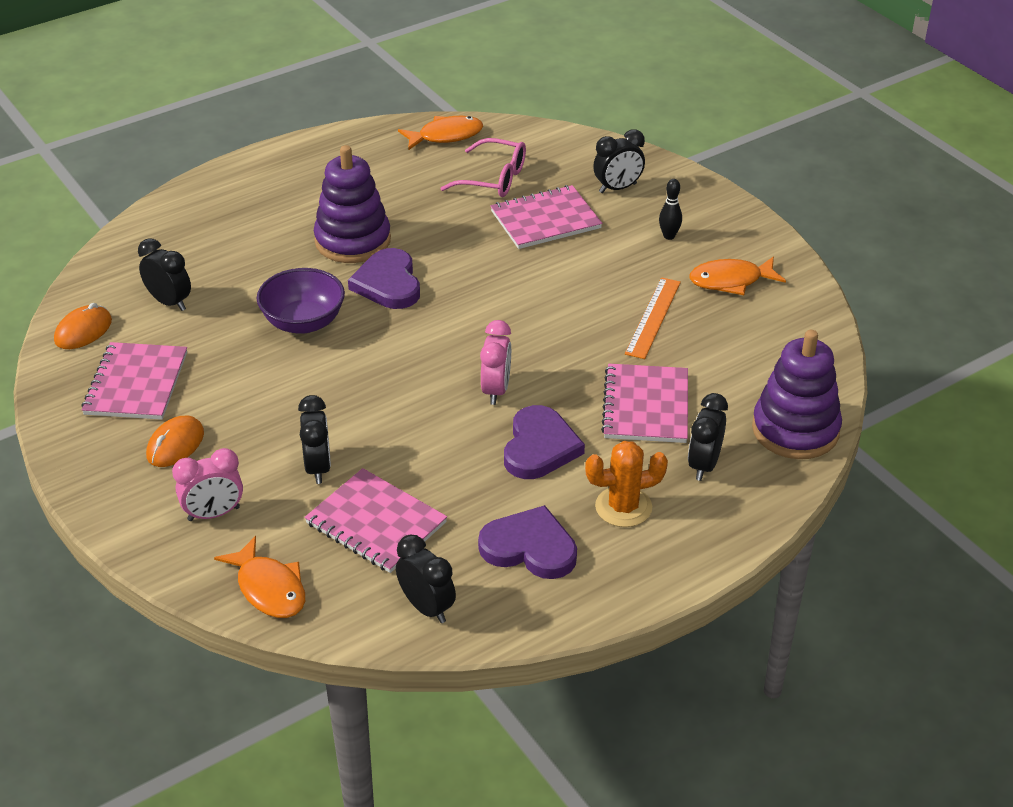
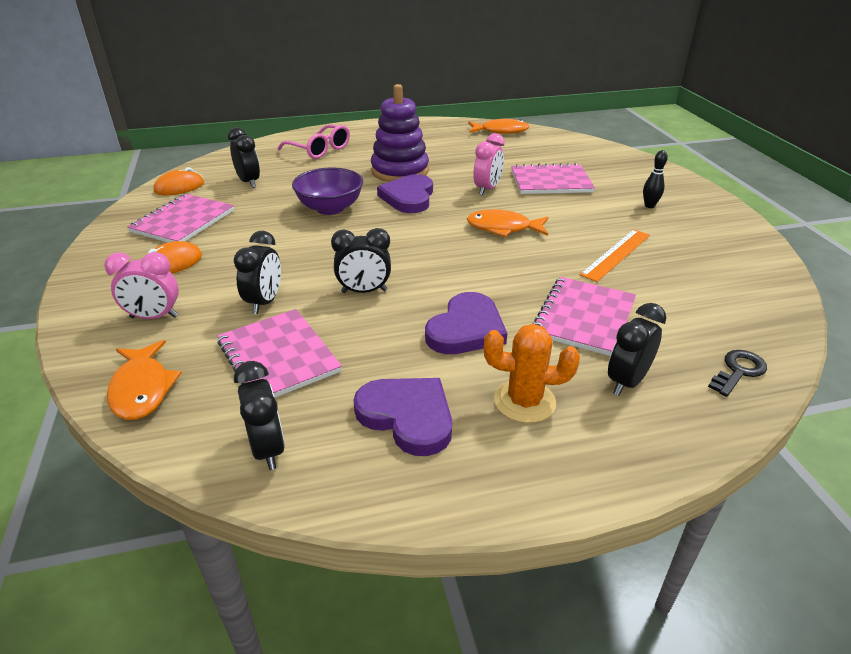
camera: 20 degrees right, 5 degrees down
(494, 179) = (523, 155): pink glasses -> pink glasses (320, 150)
(496, 390) = (451, 278): pink clock -> pink clock (487, 189)
(617, 188) = (616, 173): black clock -> black clock (364, 291)
(730, 281) = (697, 242): orange fish -> orange fish (503, 228)
(795, 430) = (738, 371): purple stacking toy -> black key

